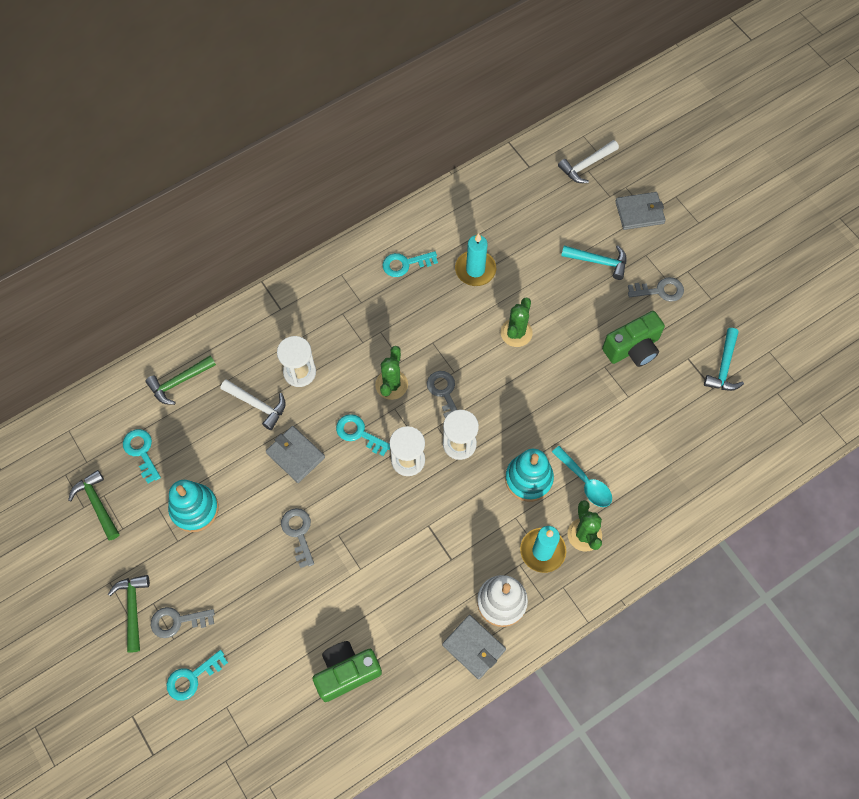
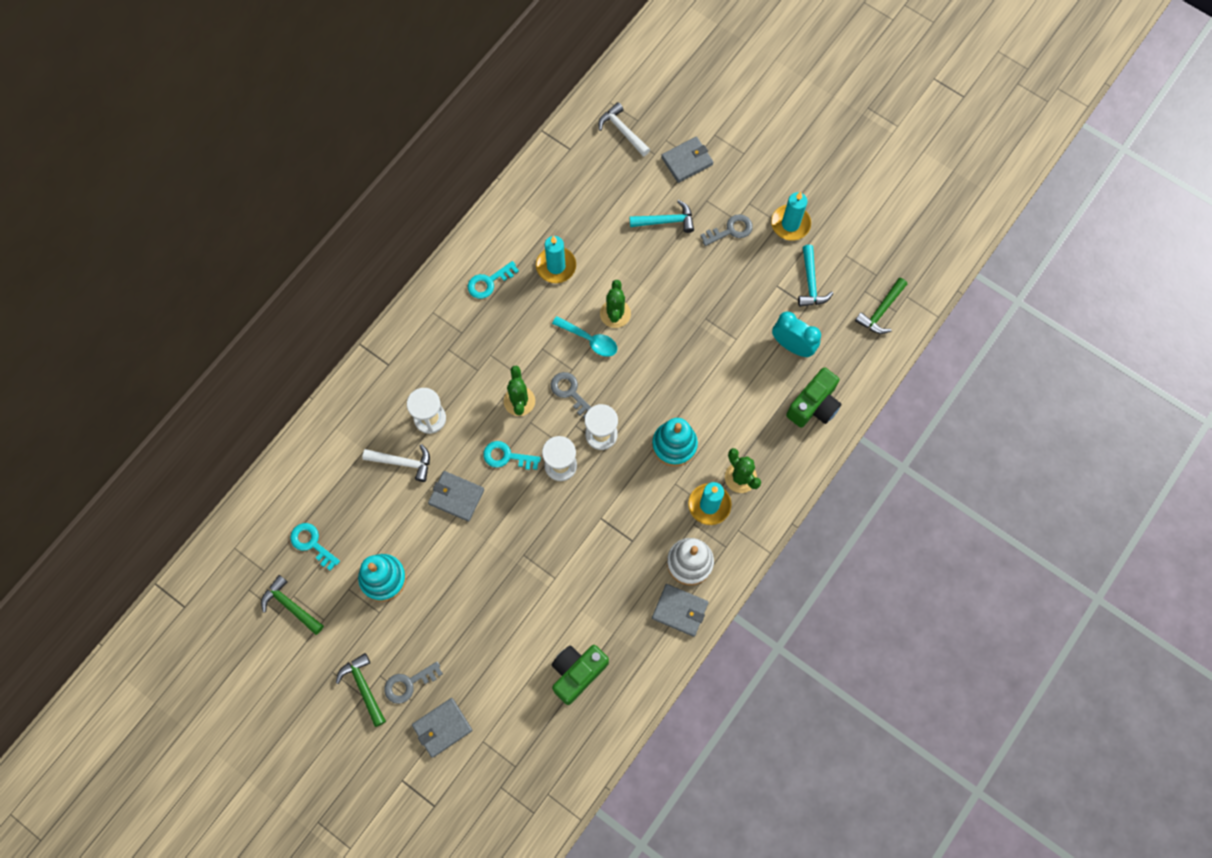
camera: 20 degrees left, 5 degrees up
(179, 382) = (320, 466): green hammer -> green hammer (881, 311)
(192, 677) = (442, 727): turquoise key -> grey wallet
(298, 533) = (487, 566): grey key -> none
(585, 482) = (725, 430): turquoise spoon -> turquoise spoon (590, 340)
(586, 165) = (622, 131): white hammer -> white hammer turned 105 degrees clockwise
(632, 348) = (725, 293): green camera -> green camera (813, 406)
(683, 422) = (792, 346): none -> turquoise clock
(722, 303) = (790, 224): none -> turquoise candle

